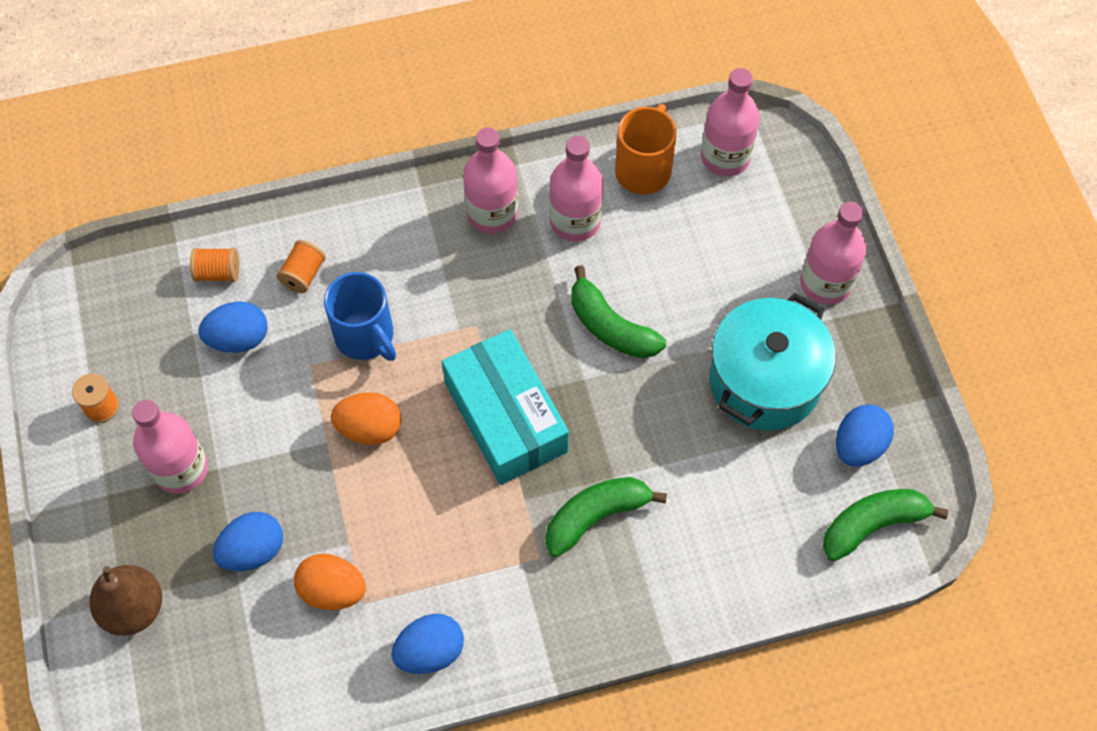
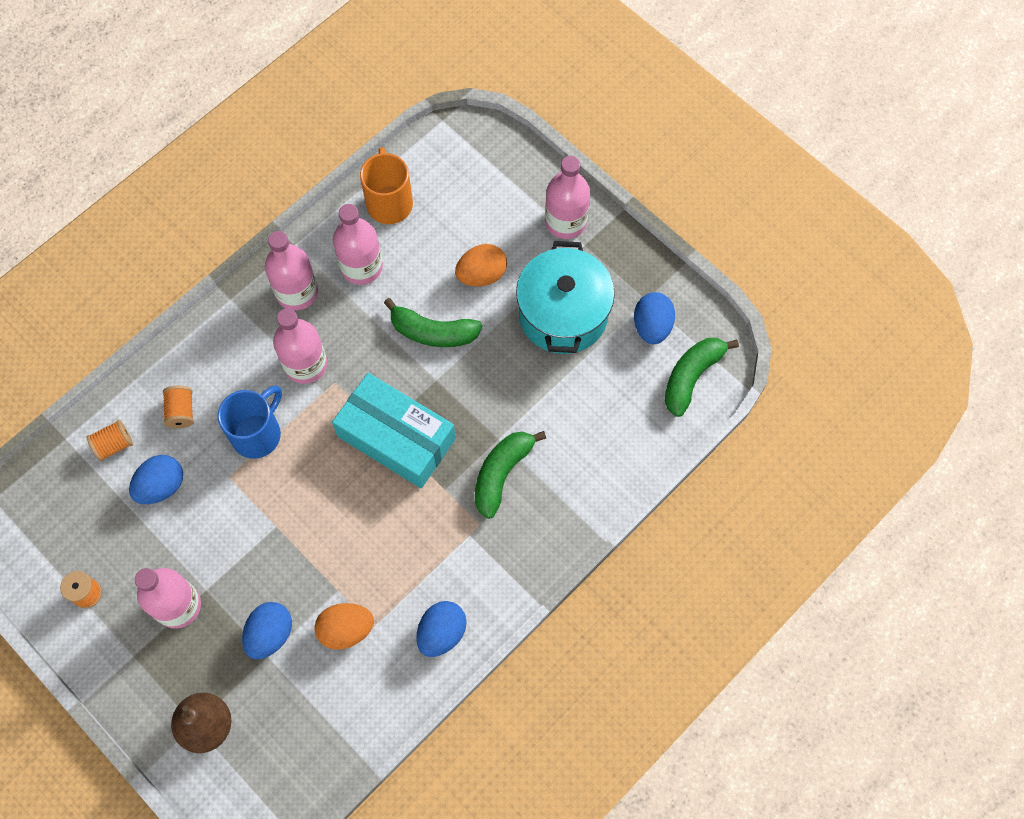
camera: 30 degrees left, 5 degrees up
(366, 336) = (257, 433): blue mug -> blue mug turned 75 degrees counterclockwise
(370, 428) = (302, 499): orange egg -> orange egg (481, 275)
(725, 157) = (443, 163): pink bottle -> pink bottle (305, 364)

